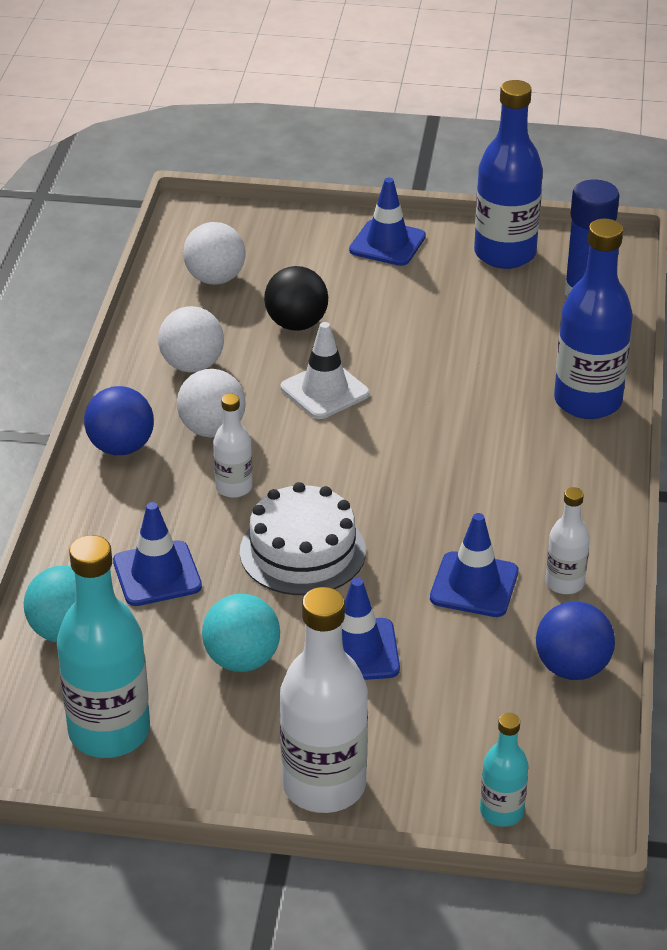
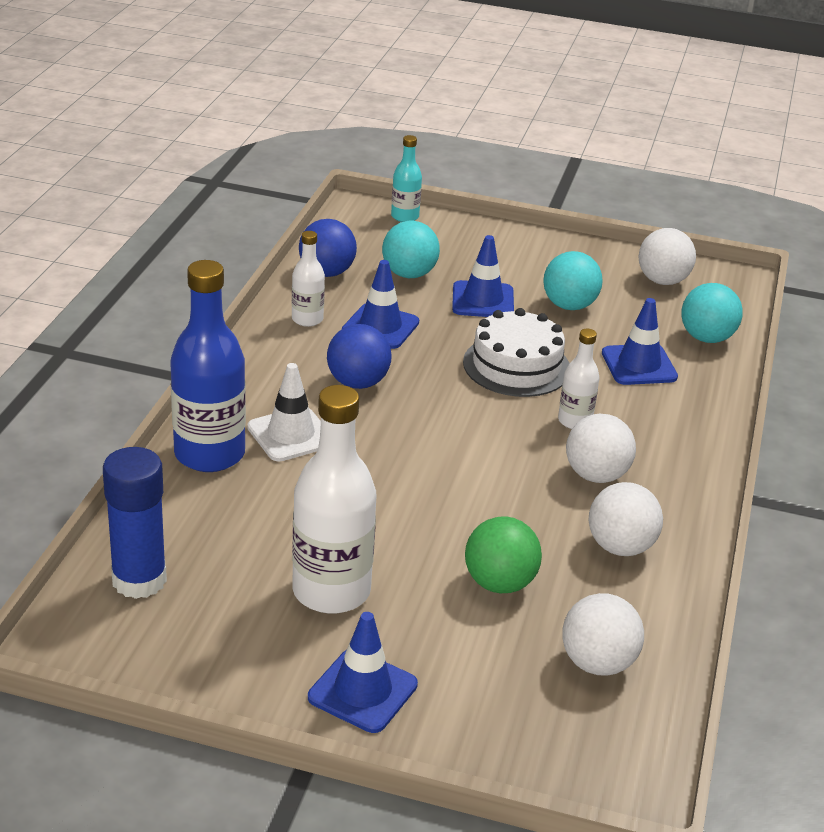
camera: 175 degrees left, 5 degrees down
(109, 732) = (662, 281): turquoise bottle -> white ball
(121, 447) = (685, 470): blue ball -> blue ball (357, 383)
(296, 324) = (499, 583): black ball -> green ball
(324, 391) = (478, 500): white traffic cone -> white traffic cone (291, 435)
(324, 785) = (516, 240): white bottle -> white bottle (331, 591)
(463, 684) = (409, 274): none -> turquoise ball
(505, 254) = (212, 652): blue bottle -> none

